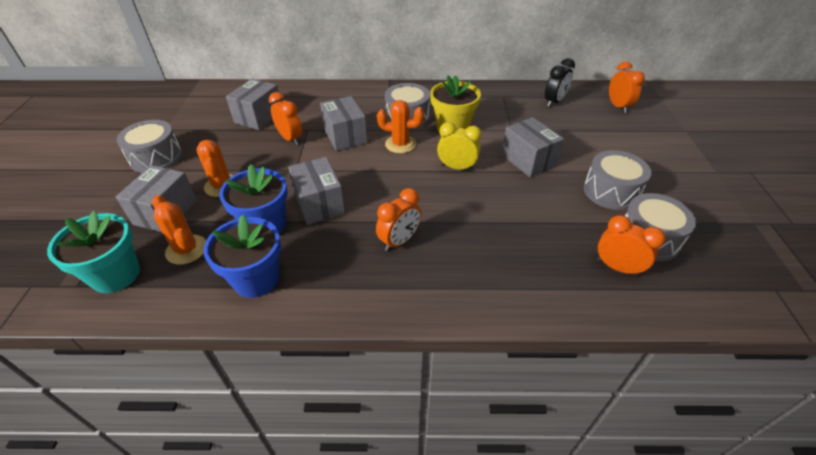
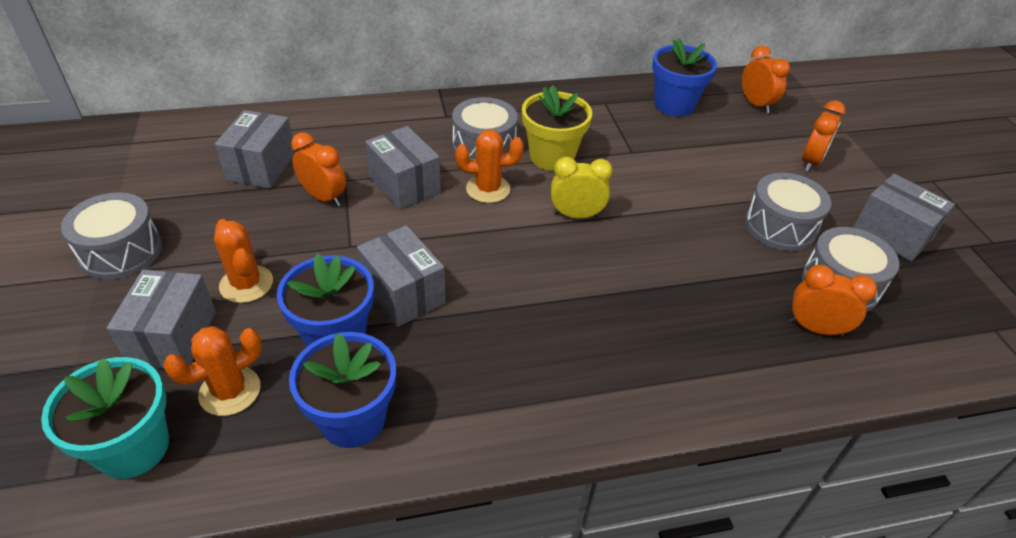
camera: 15 degrees left, 0 degrees up
(186, 249) = (230, 391): orange cactus -> orange cactus turned 75 degrees counterclockwise
(399, 241) = (534, 333): orange clock -> orange clock (811, 162)
(528, 160) = (665, 194): grey box -> grey box (892, 234)
(554, 102) = (674, 105): black clock -> blue flower pot

